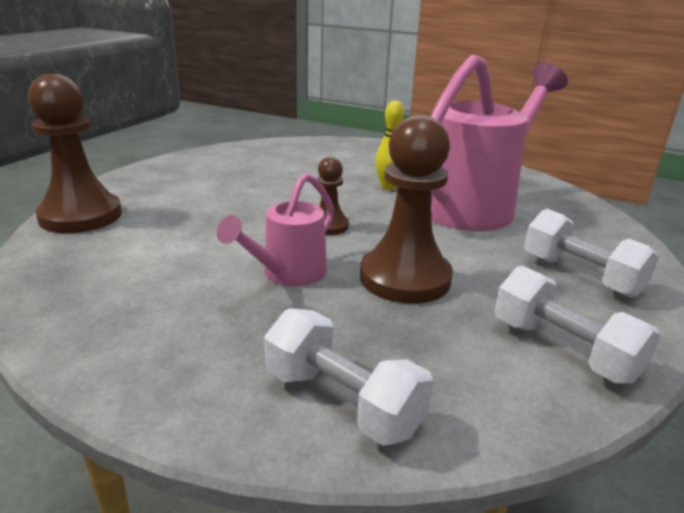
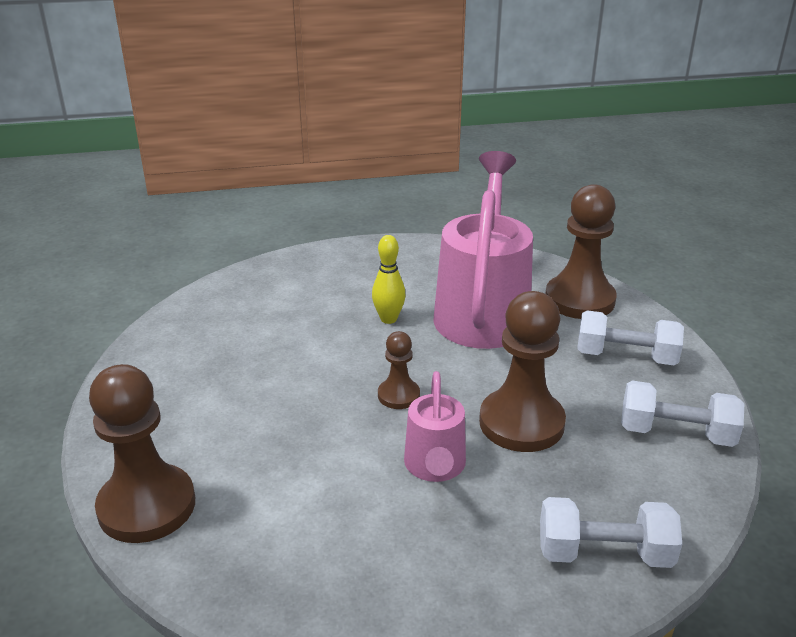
camera: 35 degrees left, 5 degrees up
(581, 226) = (579, 300): none -> brown pawn

